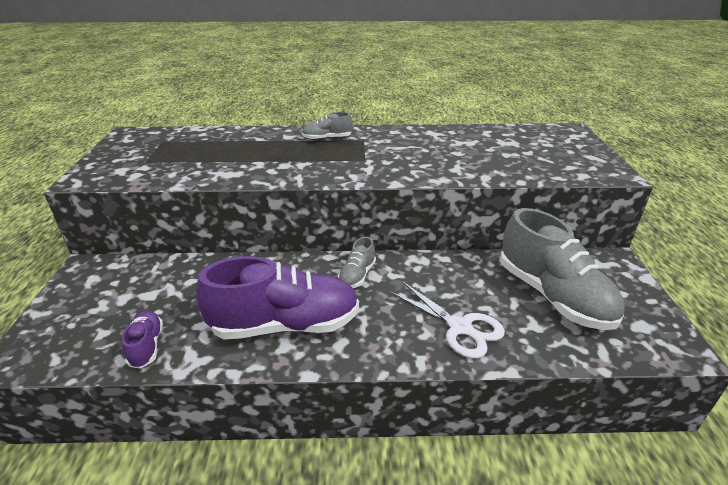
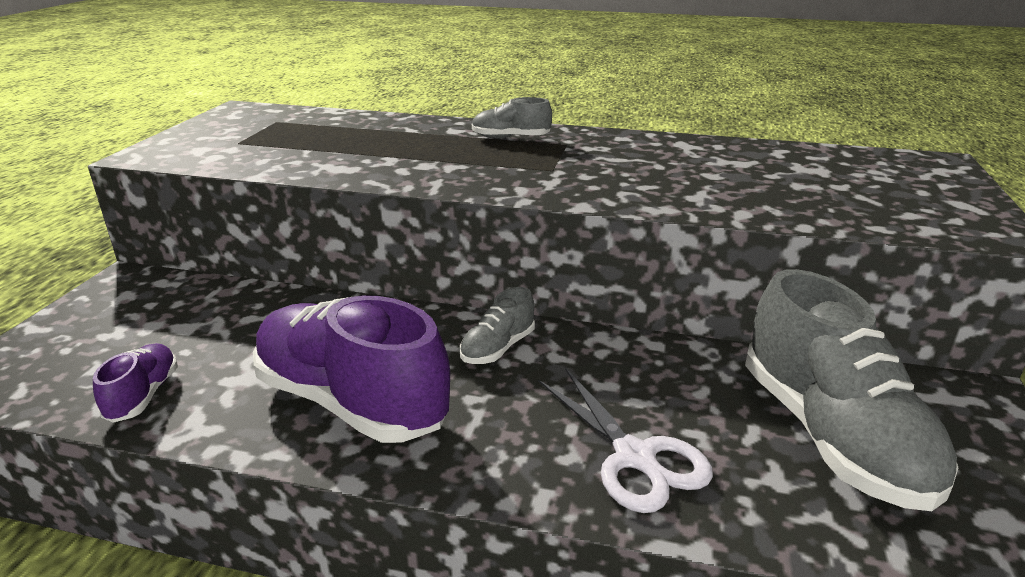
camera: 15 degrees right, 5 degrees down
(285, 325) = (351, 401): purple shoe -> purple shoe turned 150 degrees counterclockwise

